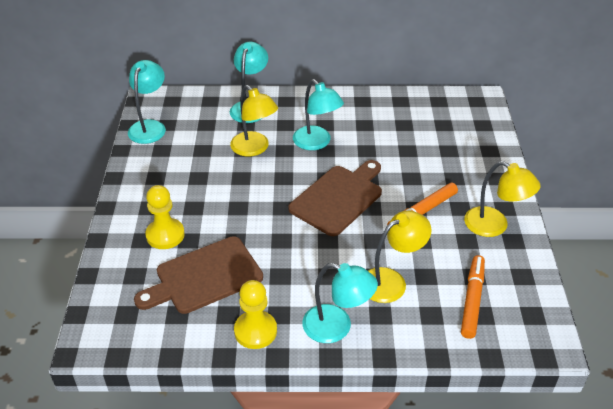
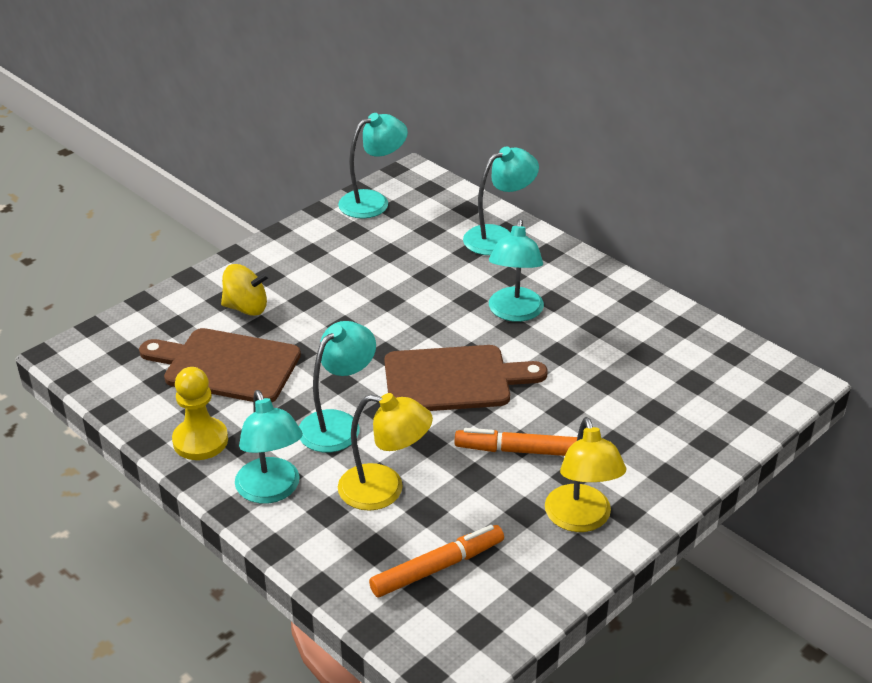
camera: 45 degrees right, 5 degrees down
(165, 235) = (246, 308): yellow pawn -> yellow spinning top
(254, 149) = (441, 280): yellow lamp -> none
(316, 264) = (338, 424): none -> turquoise lamp

